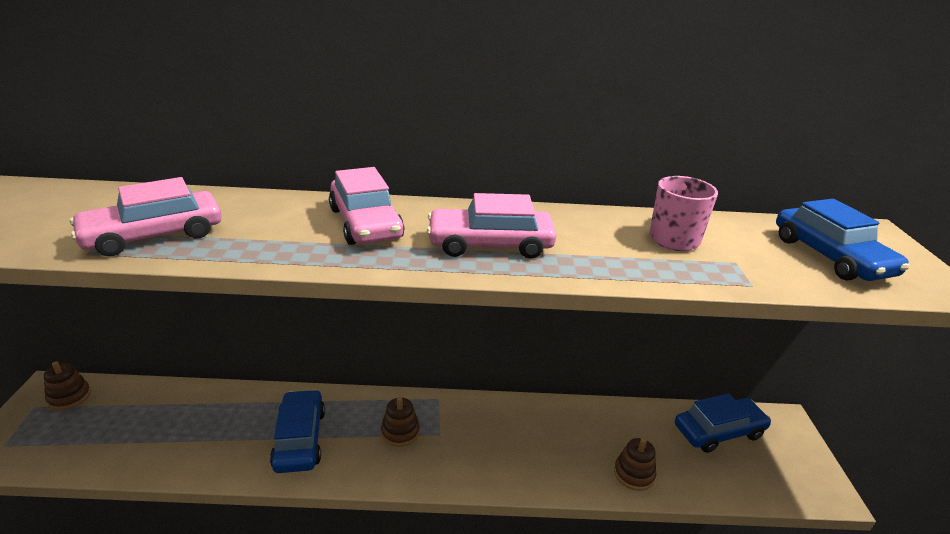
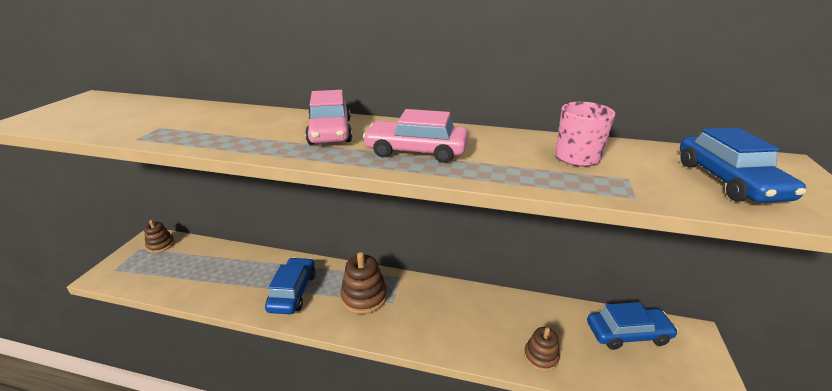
camera: 15 degrees right, 0 degrees up
(154, 235) = (184, 130): pink car -> none
(400, 432) = (364, 297): brown stacking toy -> brown stacking toy, size x1.59

